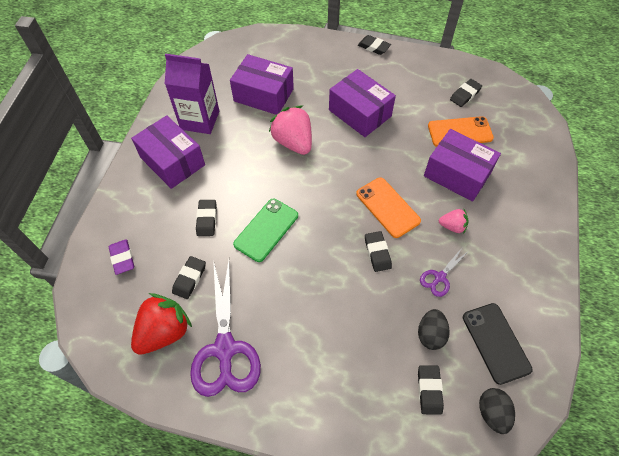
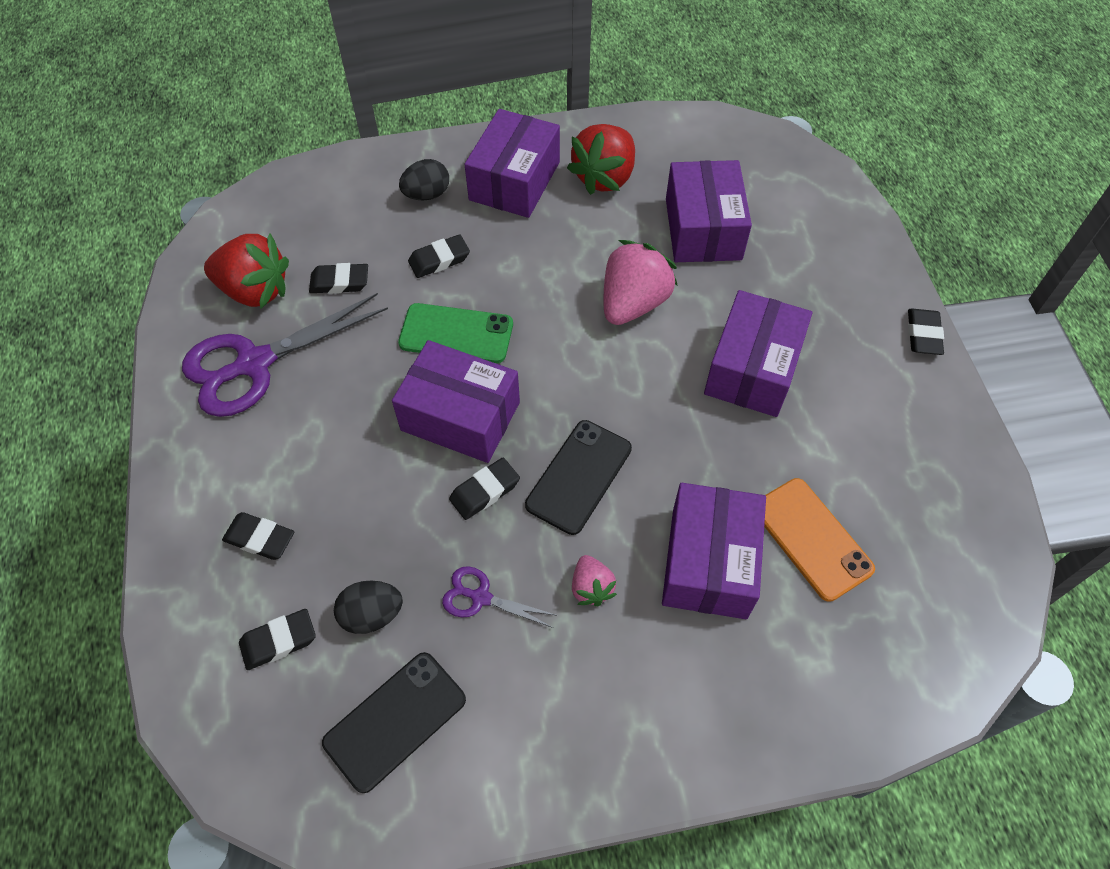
camera: 65 degrees right, 0 degrees up
(122, 258) = (339, 202): purple eraser -> none
(200, 120) = (604, 177): purple carton -> red strawberry
(324, 247) = (460, 416): none -> purple box
(387, 207) = (579, 476): orange phone -> black phone
(465, 95) = (912, 521): black eraser -> black eraser (260, 538)
(492, 413) = (271, 747): black egg -> black egg (427, 194)

